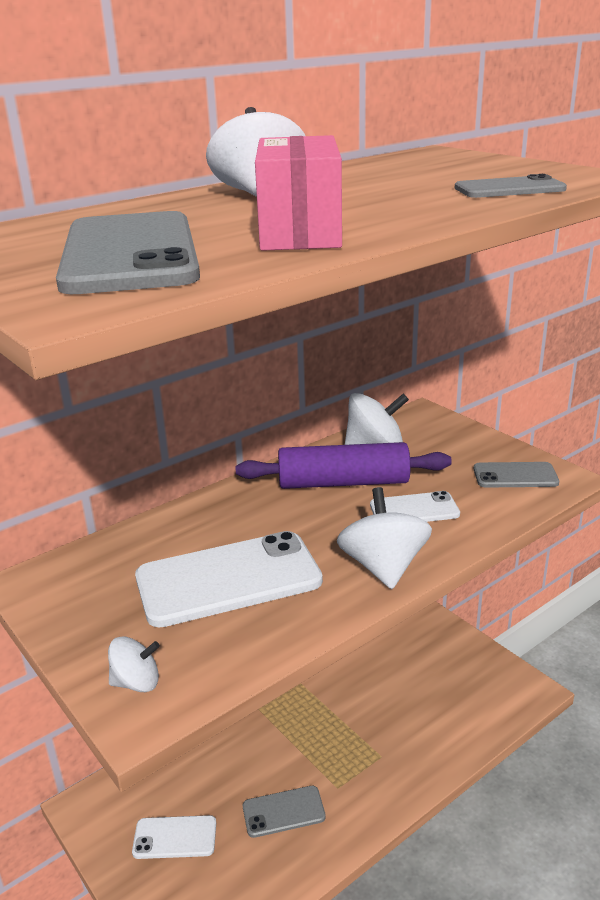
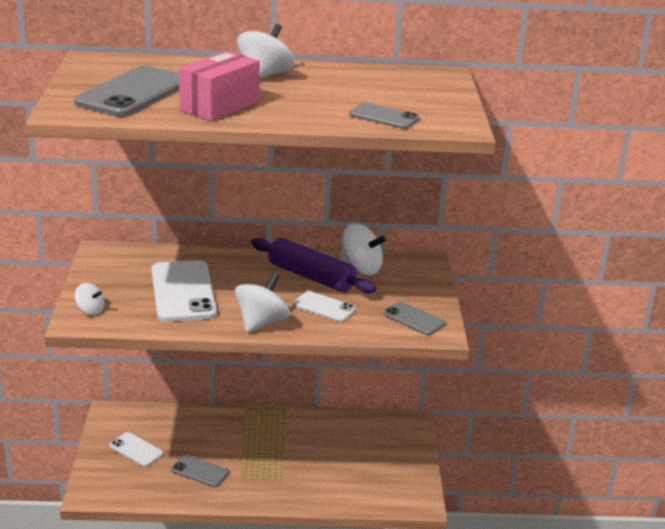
camera: 35 degrees right, 0 degrees up
(228, 579) = (183, 292): white phone -> white phone turned 60 degrees clockwise

